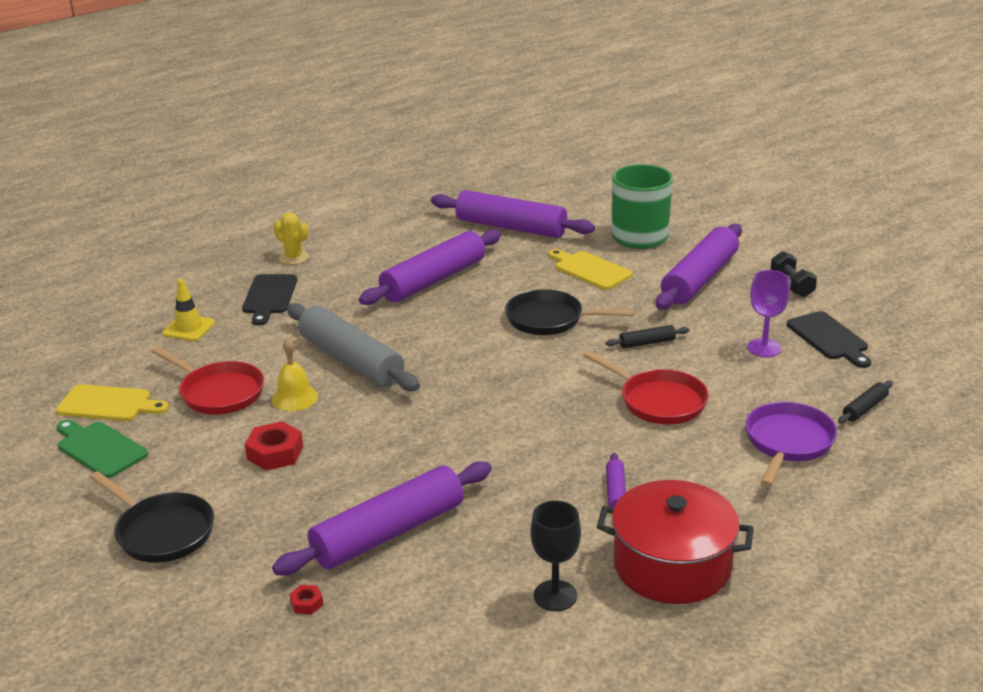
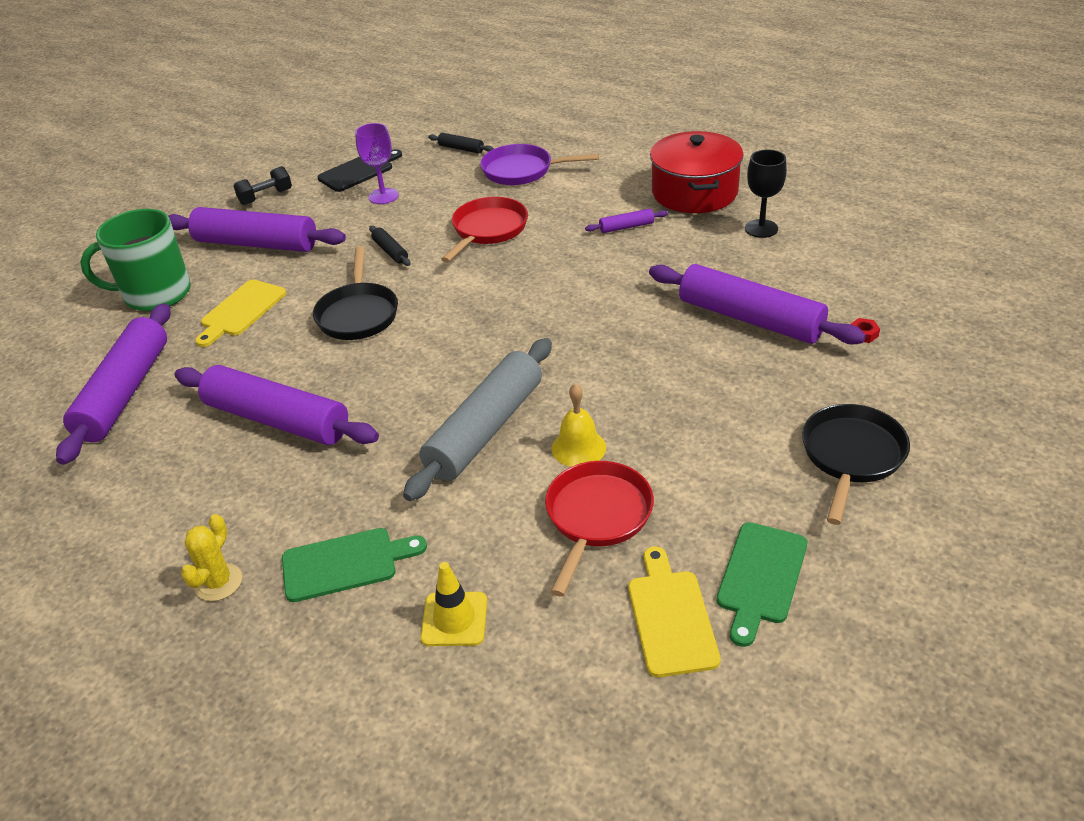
camera: 105 degrees left, 10 degrees up
(269, 297) = (345, 563): black cutting board -> green cutting board
(275, 453) = (683, 425): red nut -> none

